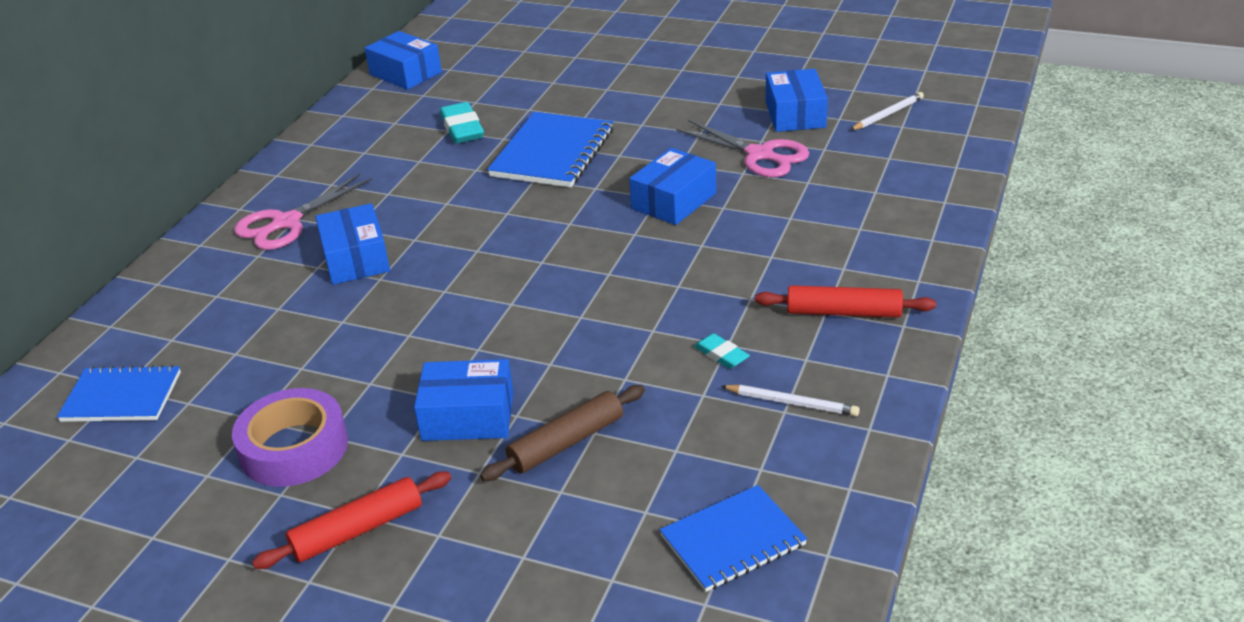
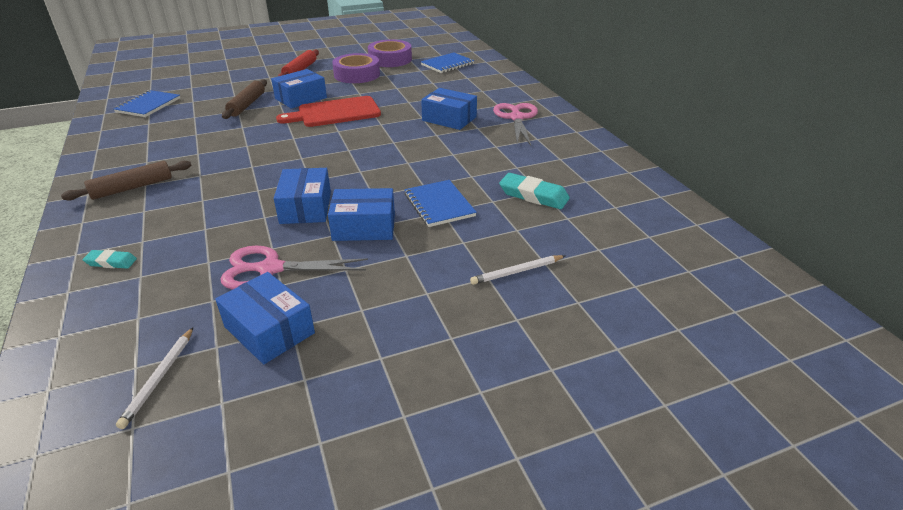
camera: 135 degrees right, 0 degrees up
(164, 475) = (390, 59): none -> purple tape
(405, 73) = (669, 217): blue box -> blue box (364, 227)
(466, 346) = (335, 113): none -> red cutting board
(553, 153) = (439, 205): blue notebook -> blue notebook, size x0.67
(721, 355) = (198, 148): turquoise eraser -> turquoise eraser (111, 262)
(791, 403) = (145, 145): white pencil -> white pencil (517, 272)
(843, 312) = (132, 188): red rolling pin -> brown rolling pin

